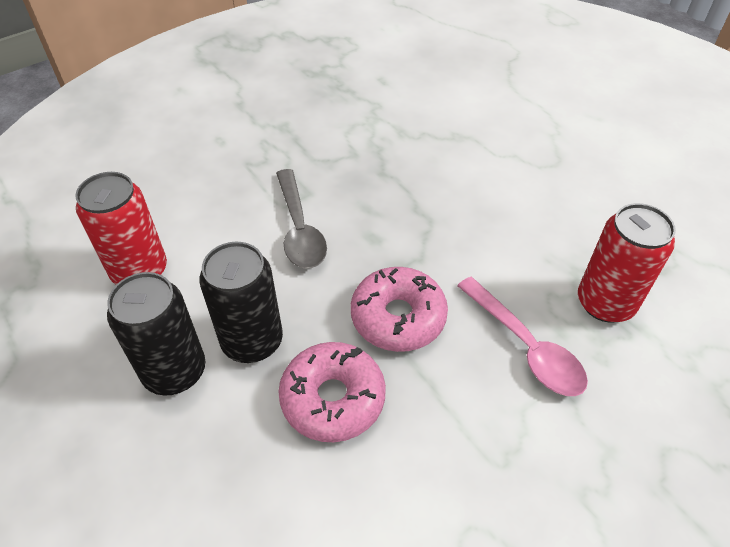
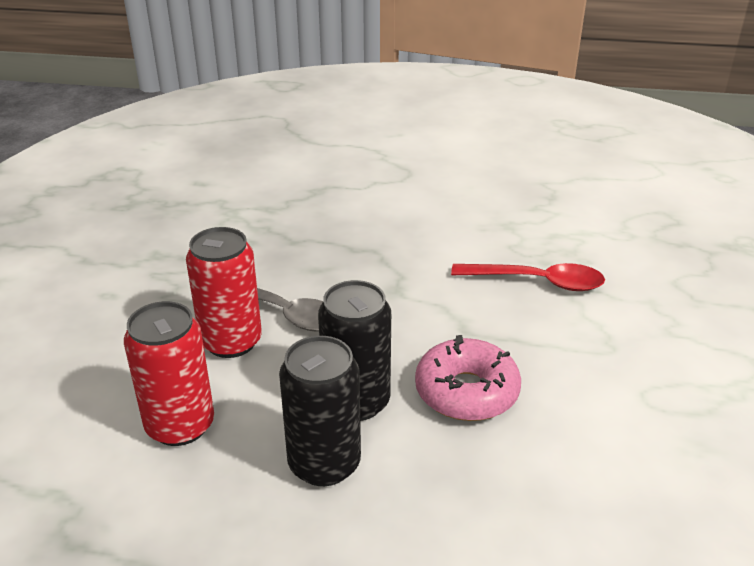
camera: 45 degrees left, 15 degrees down
(398, 317) = (438, 318): pink donut -> none
(525, 346) = (537, 282): pink spoon -> red spoon
(605, 303) = (546, 232): red can -> red can (231, 342)

